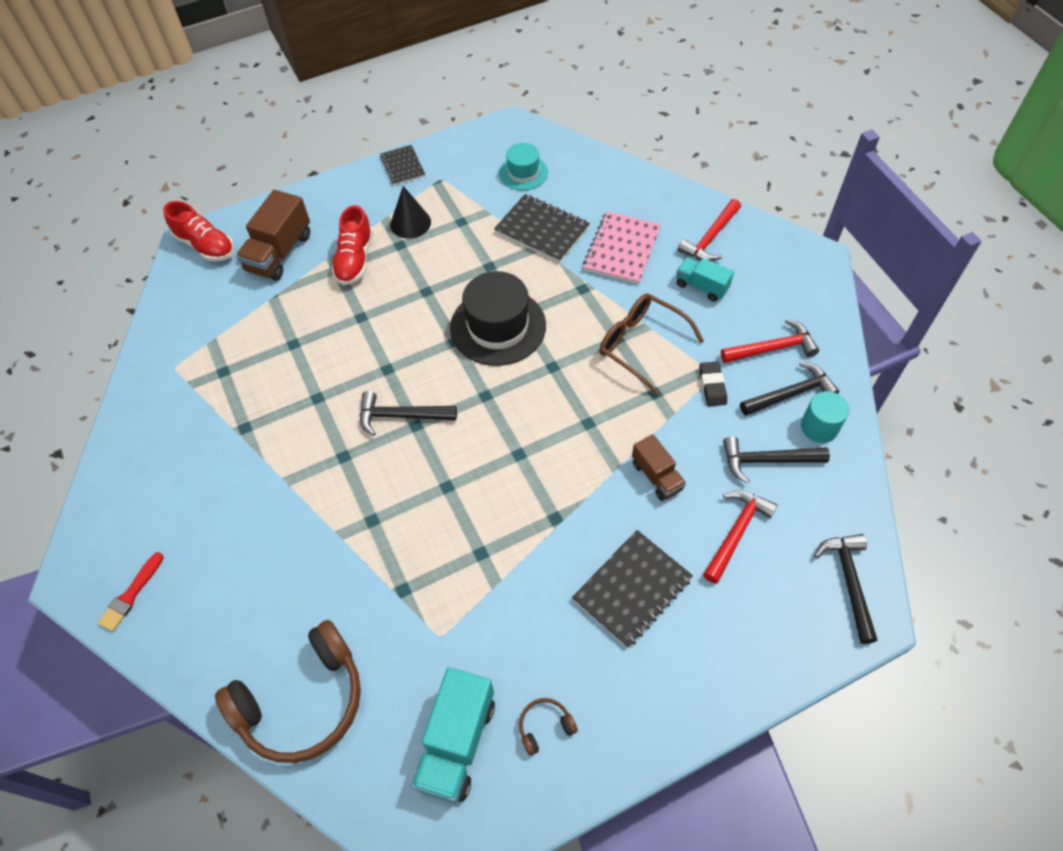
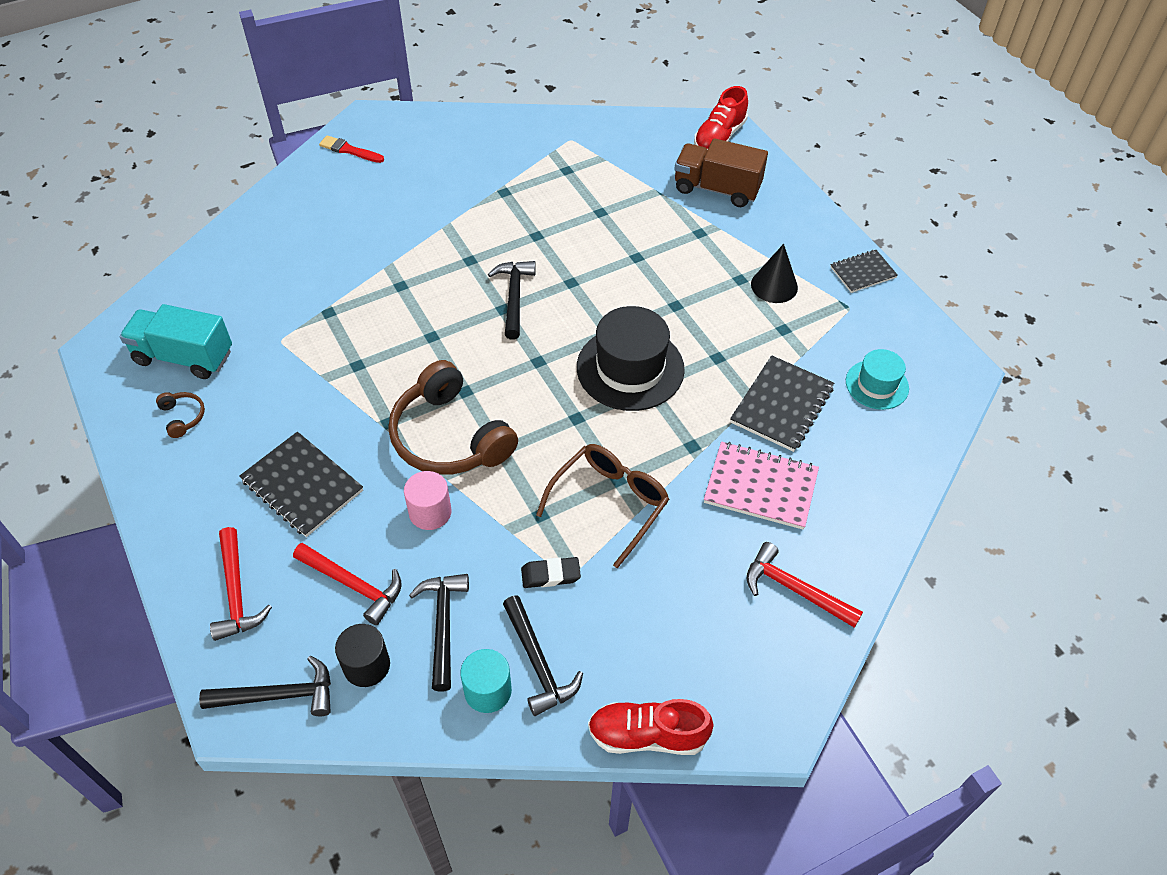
camera: 85 degrees right, 5 degrees down
(302, 701) = (241, 258): brown headphones -> brown headphones (449, 437)
(355, 260) = (714, 245): red shoe -> red shoe (647, 735)
(656, 476) = (430, 512): brown truck -> pink cylinder
(701, 287) = (707, 573): turquoise truck -> none
(772, 348) = (609, 648): red hammer -> red hammer (236, 593)
(811, 515) = (366, 665): none -> black cylinder

